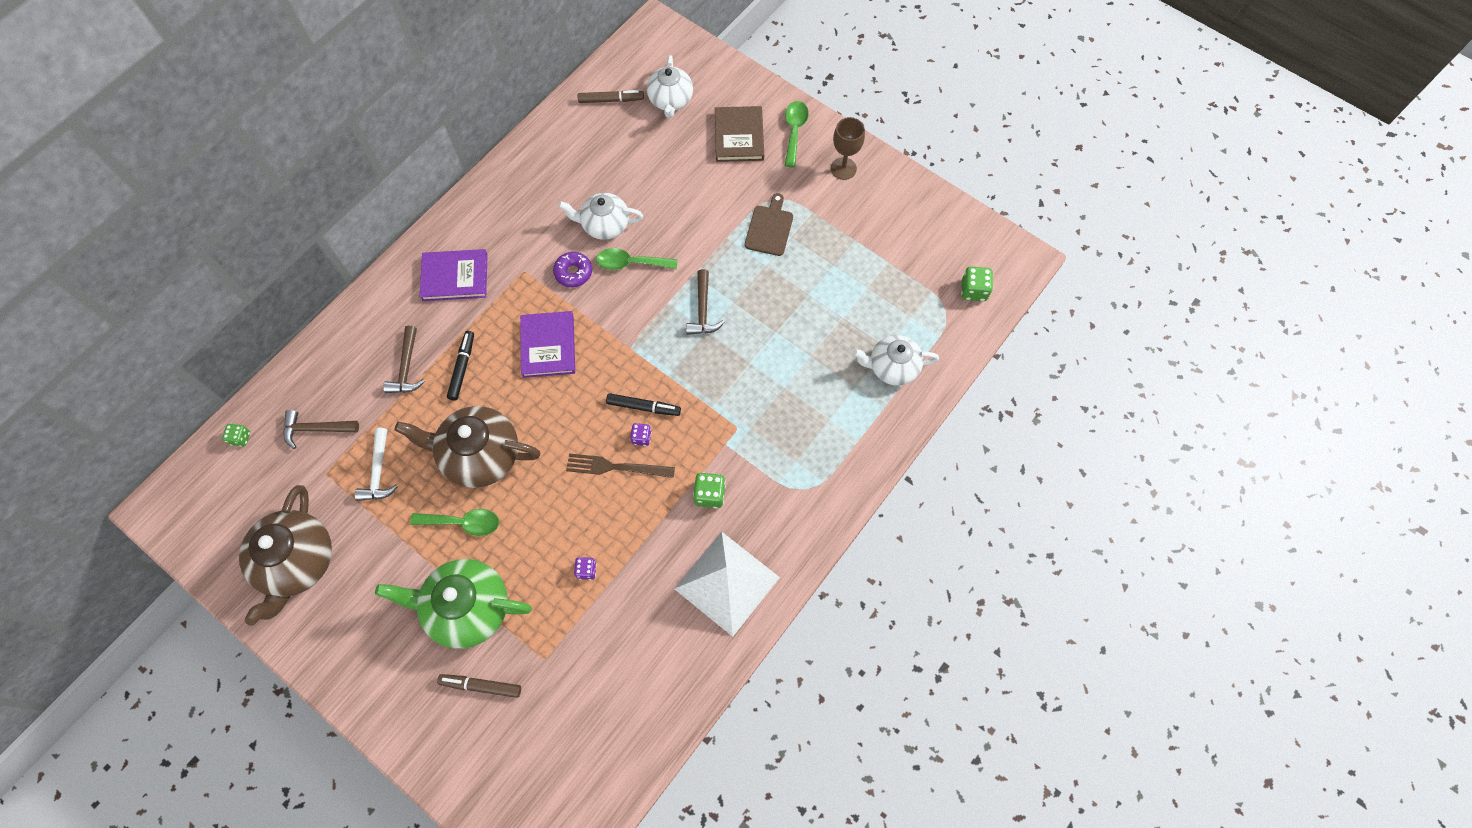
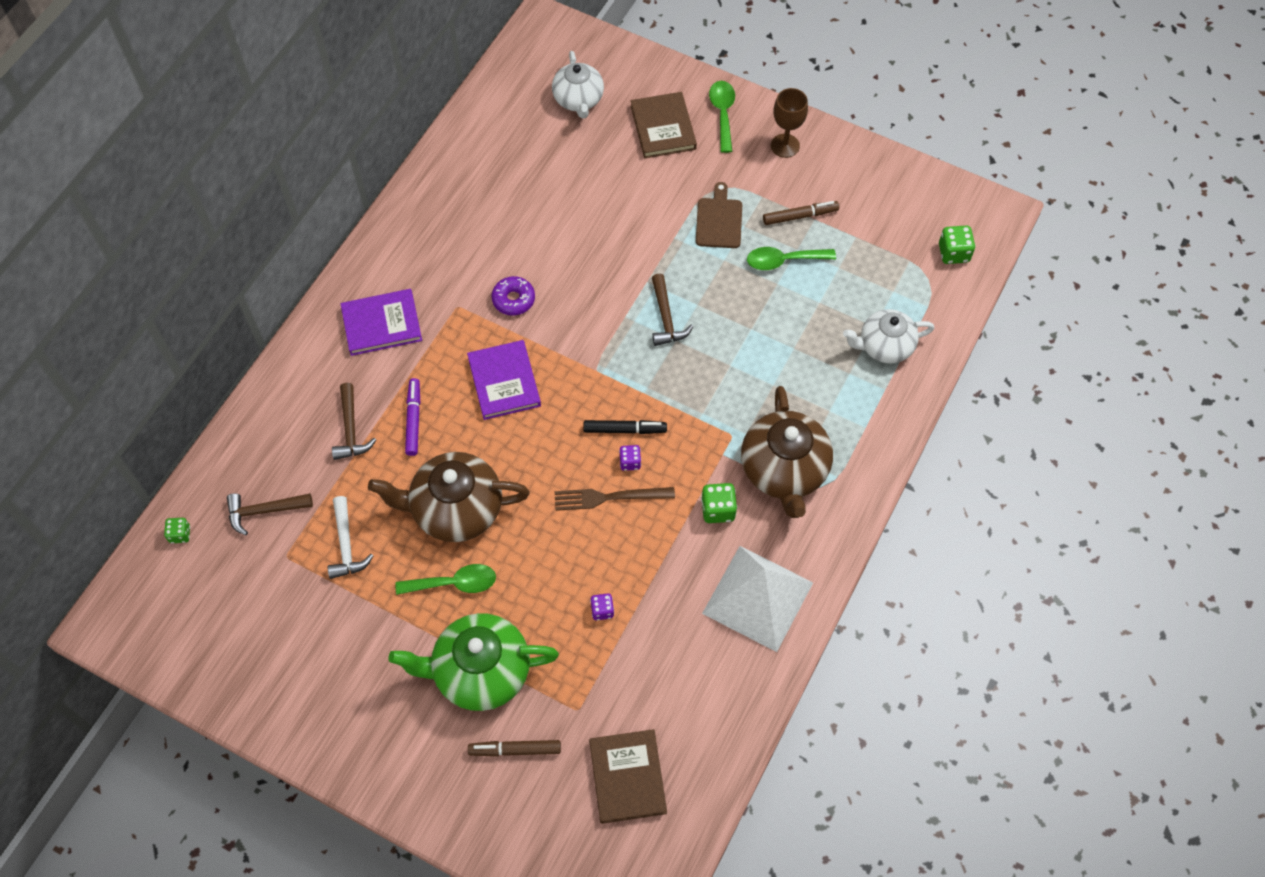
camera: 10 degrees left, 5 degrees down
(297, 562) = (278, 656): brown teapot -> brown teapot (784, 470)
(462, 367) = (413, 419): black marker -> purple marker
(574, 730) = (627, 777): none -> brown book
(604, 225) = (536, 244): white teapot -> none
(611, 100) = (512, 109): brown marker -> brown marker (800, 216)
(630, 263) = (574, 280): green spoon -> green spoon (783, 261)

